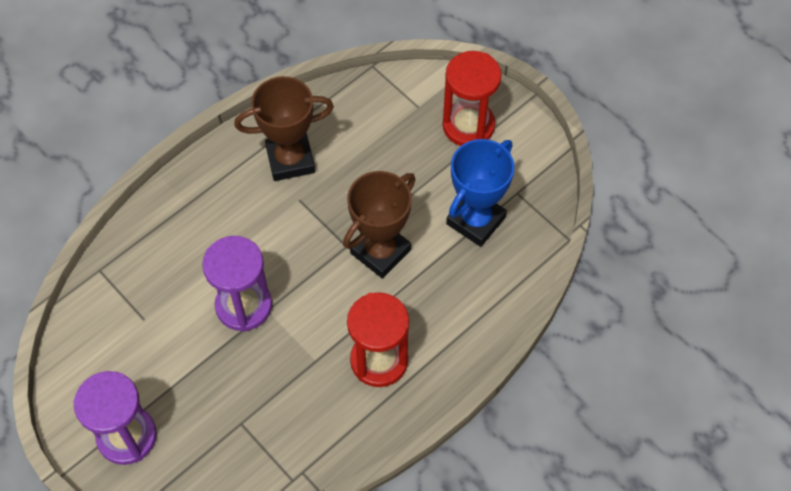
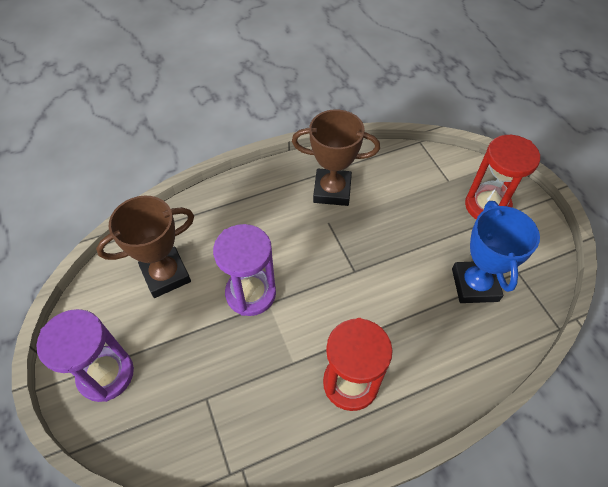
camera: 20 degrees right, 5 degrees down
(380, 251) = (382, 285): brown trophy -> brown trophy (166, 275)
(476, 220) = (475, 285): blue trophy -> blue trophy turned 60 degrees counterclockwise

